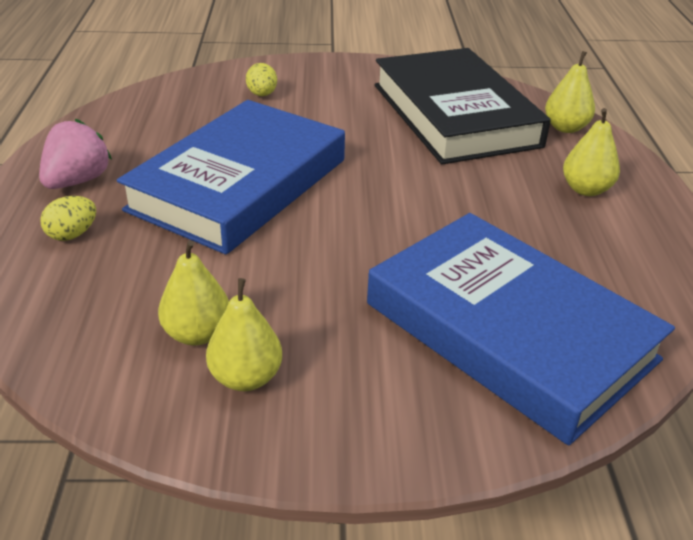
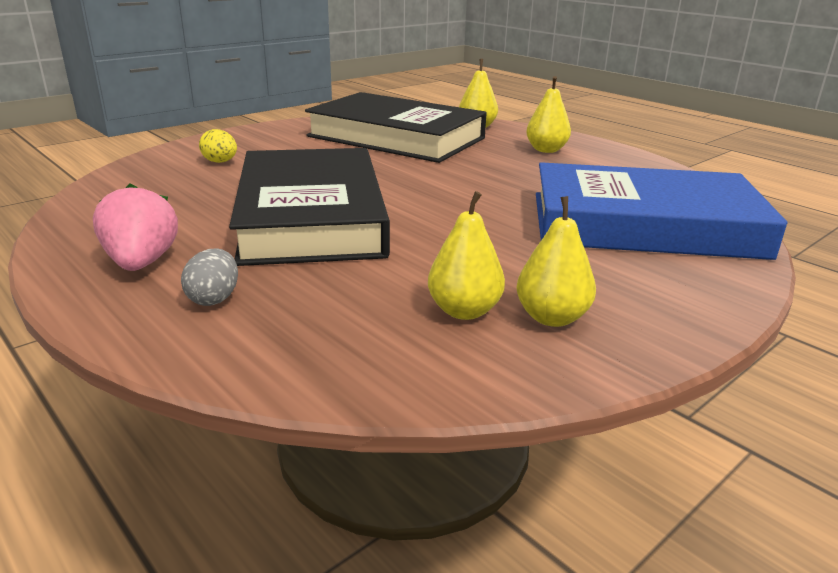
camera: 40 degrees left, 10 degrees down
(72, 234) = (214, 299): yellow egg -> grey egg
(239, 184) = (311, 216): blue book -> black book

